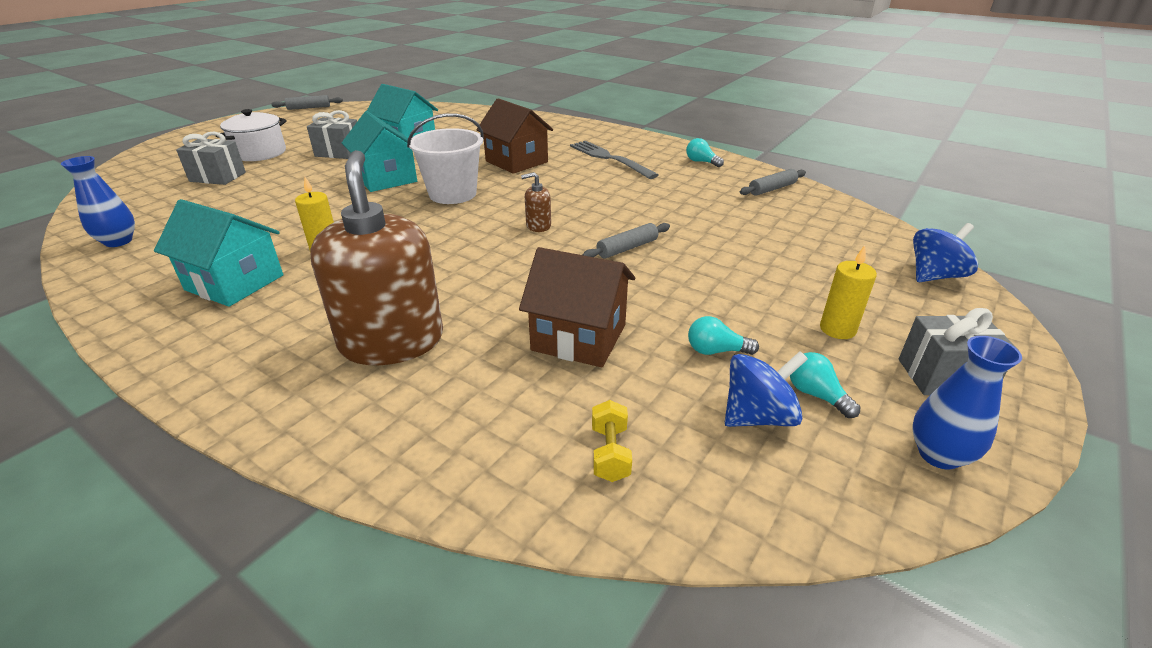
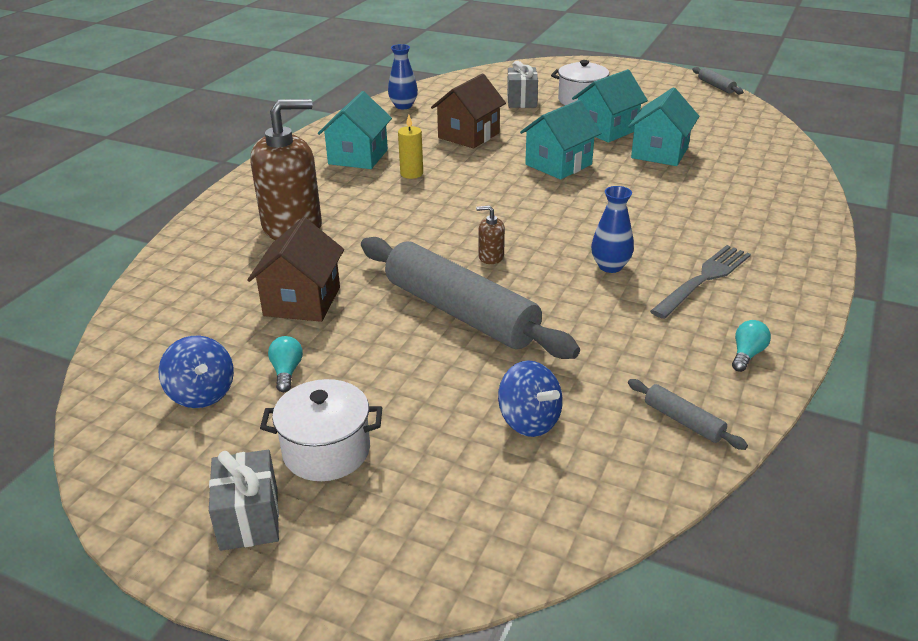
camera: 80 degrees right, 0 degrees up
(339, 152) = (606, 130): grey gift -> turquoise house
(452, 194) = (541, 202): white bucket -> none
(516, 162) = (648, 220): brown house -> brown house (468, 135)
(538, 226) = (491, 257): brown soap dispenser -> brown soap dispenser turned 60 degrees counterclockwise
(610, 453) = (172, 328): yellow dumbbell -> none
(627, 248) = (460, 312): grey rolling pin -> grey rolling pin, size x2.46
(816, 395) = (226, 427): turquoise light bulb -> none
(837, 329) = (326, 451): yellow candle -> white pot
(934, 276) = (460, 556): blue spinning top -> blue spinning top (529, 421)
(938, 455) = (146, 492): blue vase -> blue vase (610, 266)

